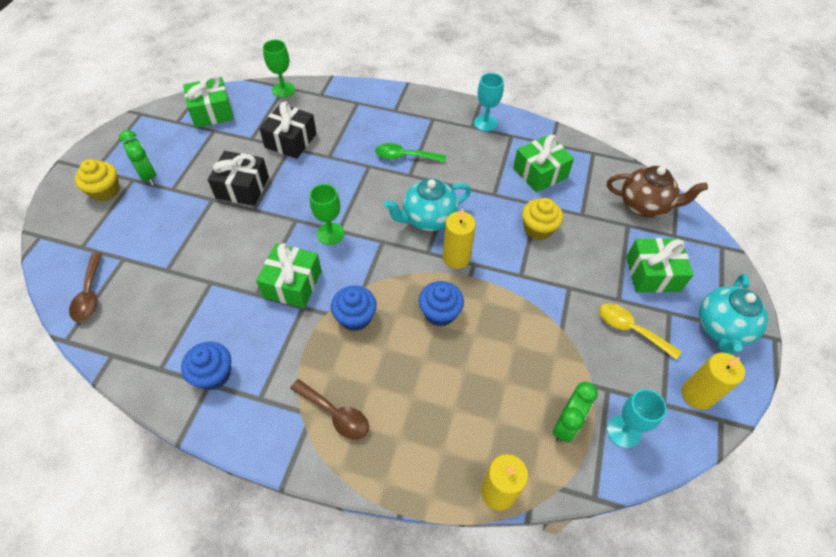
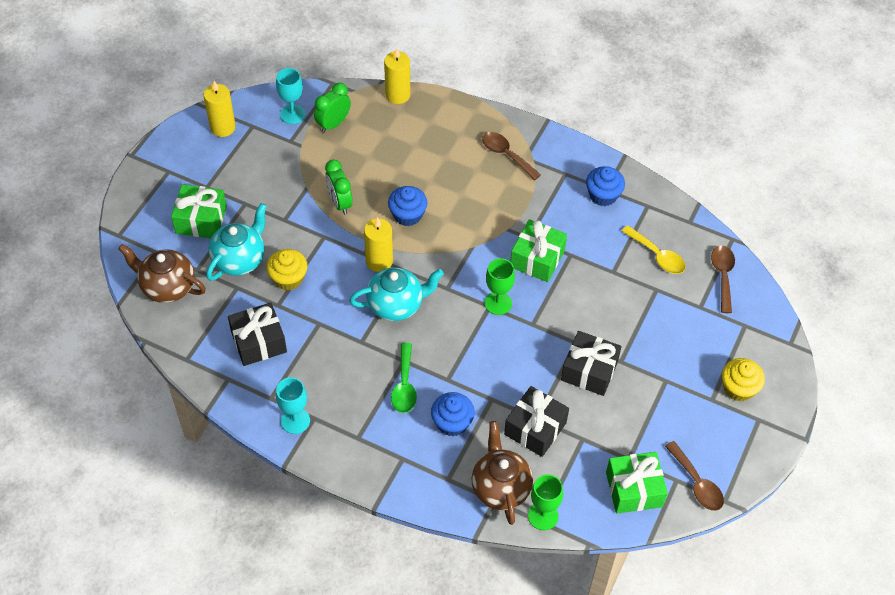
camera: 170 degrees left, 0 degrees up
(148, 175) = (695, 402): green clock -> green clock (339, 203)
(160, 121) = (697, 483): none -> brown spoon
(316, 102) = (500, 487): none -> brown teapot
(355, 317) = (483, 222): blue cupcake -> blue cupcake (452, 422)
(404, 156) = (404, 385): green spoon -> green spoon turned 75 degrees clockwise
(540, 173) = (258, 342): green gift -> black gift
(630, 329) = (248, 178): yellow spoon -> yellow spoon (657, 256)
(721, 329) = (170, 168): turquoise teapot -> turquoise teapot (240, 260)

